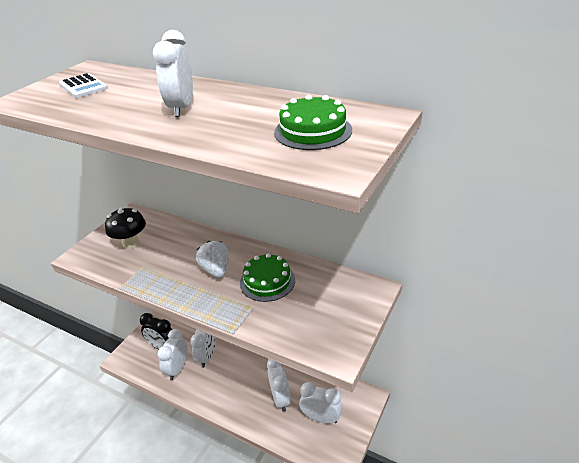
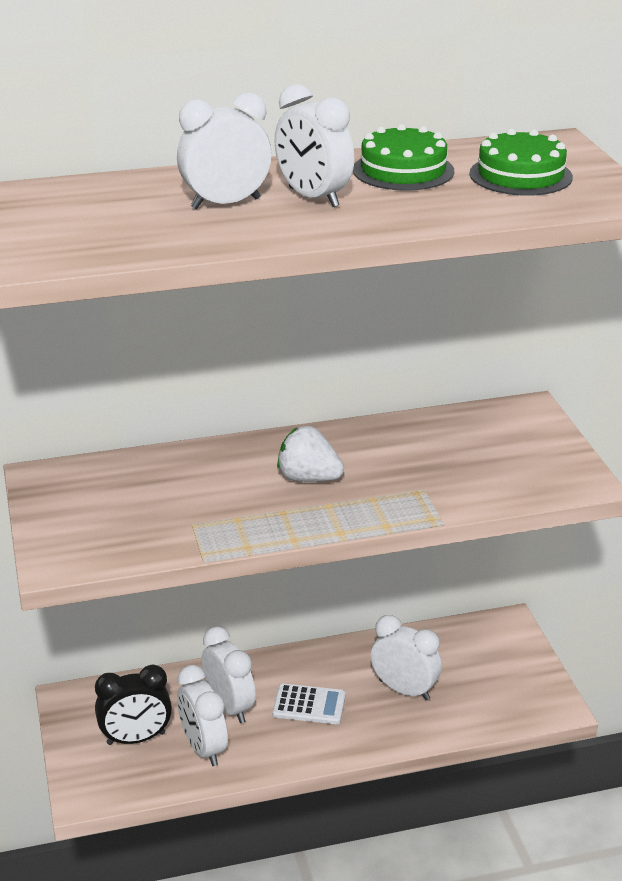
camera: 45 degrees left, 5 degrees down
(83, 86) = (85, 215): white calculator -> white calculator (309, 705)
(131, 243) = (117, 509): black mushroom -> none
(267, 281) = (397, 458): green cake -> green cake (403, 170)
(321, 418) = (481, 677): white clock -> white clock (225, 203)

